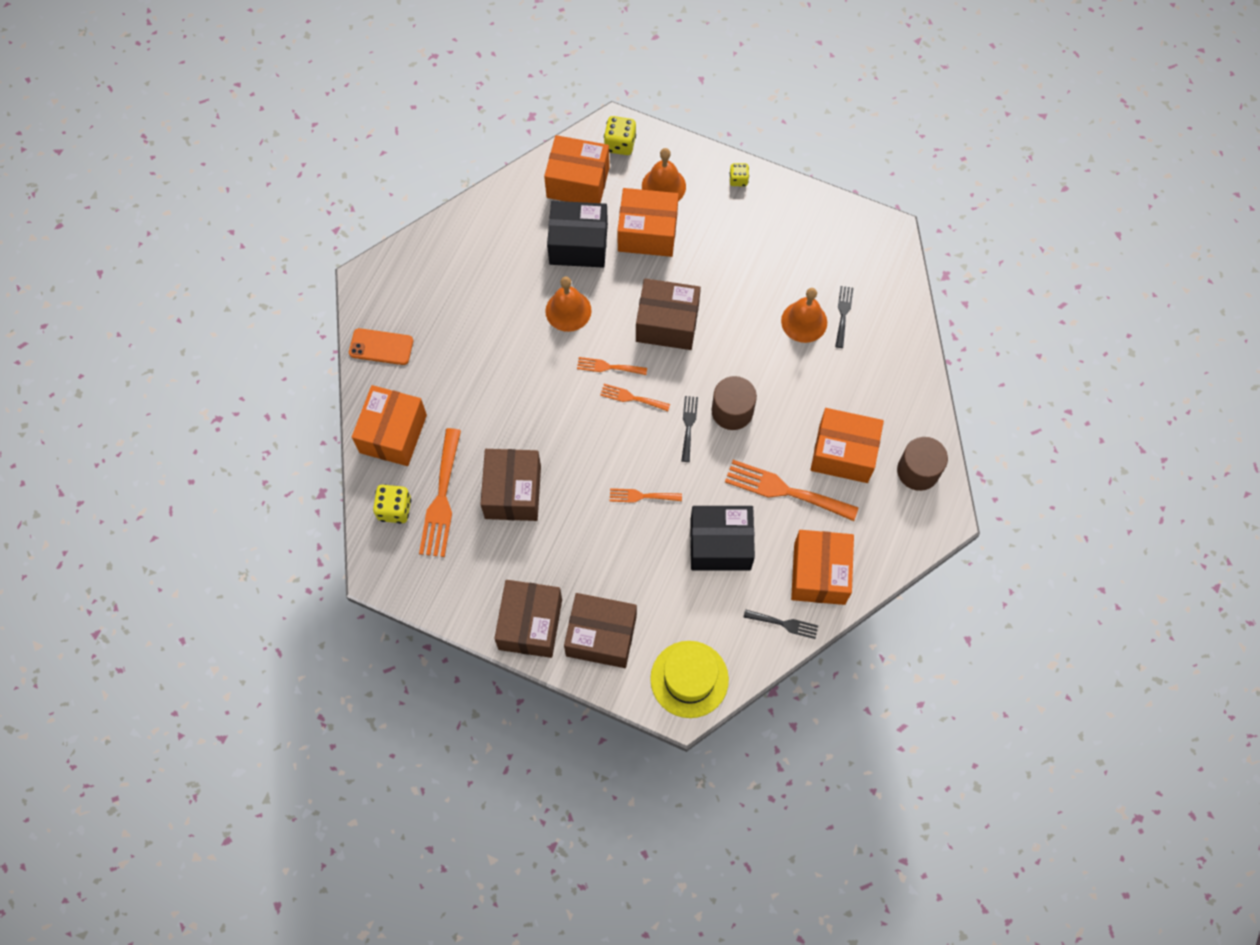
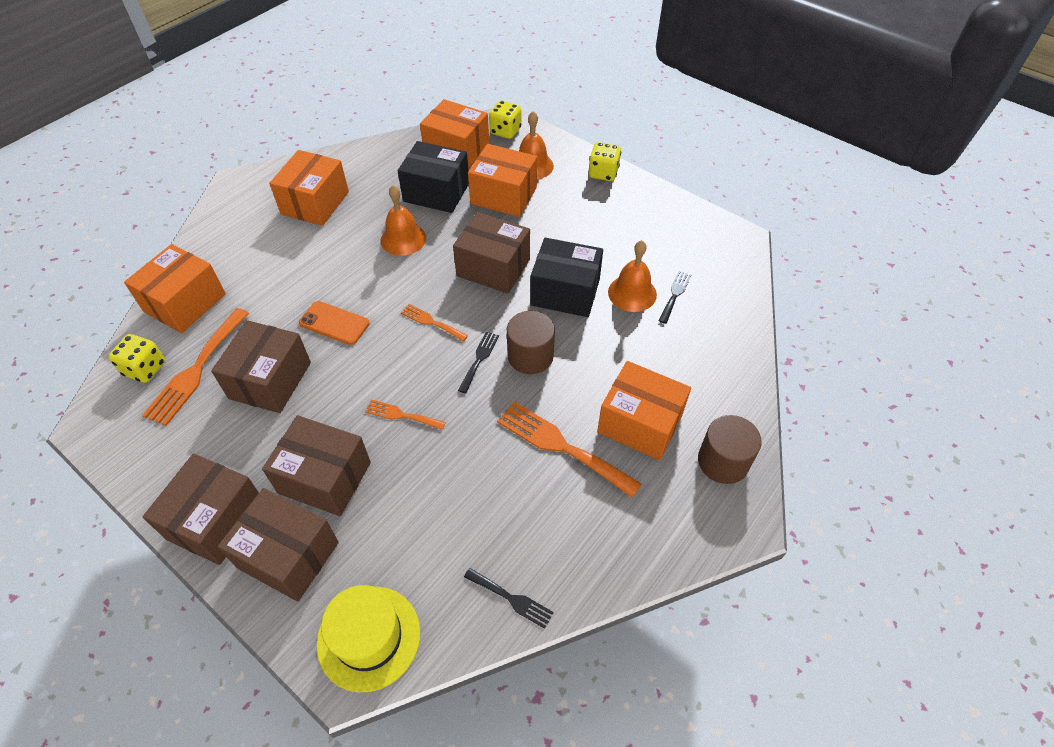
camera: 15 degrees right, 15 degrees down
(381, 347) = (218, 232): orange phone -> orange phone (334, 323)
(601, 567) = (325, 477): none -> brown box
(608, 367) = (420, 291): orange fork -> none
(720, 545) = (468, 486): black box -> black box (565, 292)
(738, 179) = (603, 173): yellow dice -> yellow dice, size x1.59
(819, 573) = (574, 548): orange box -> orange box (315, 203)

